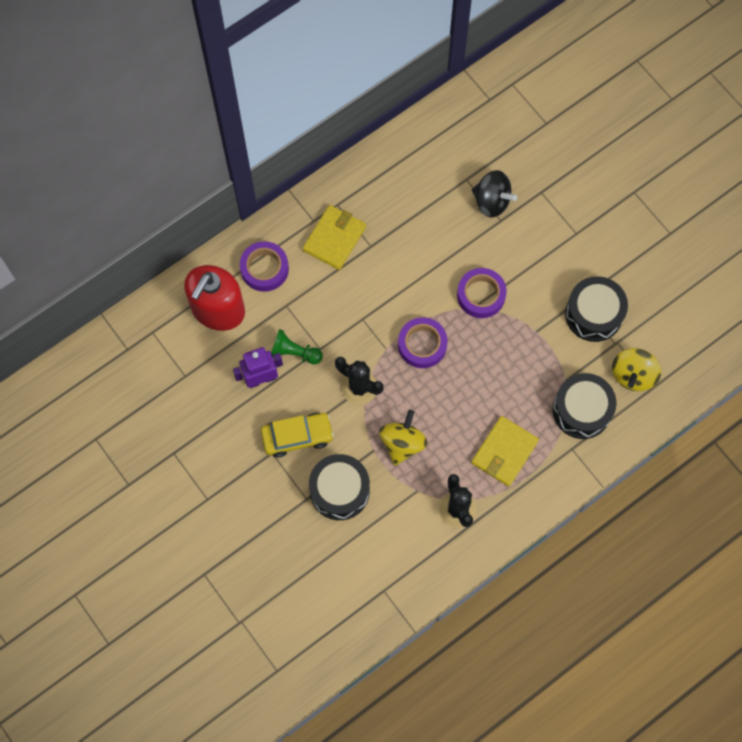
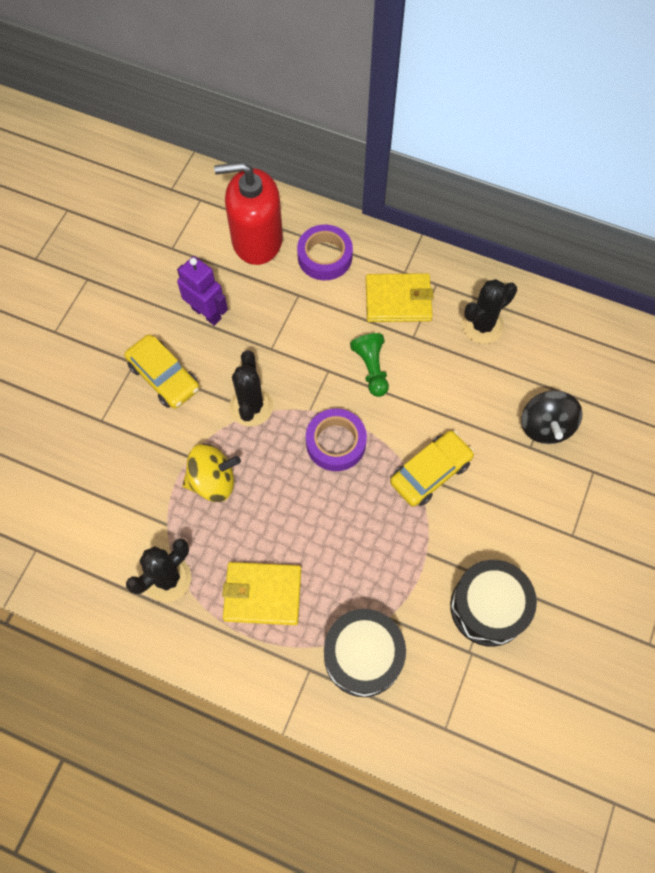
camera: 60 degrees right, 5 degrees down
(294, 352) = (253, 328): green pawn -> green pawn (371, 369)
(339, 490) = (126, 447): black drum -> none
(390, 194) = (482, 325): none -> black cactus
(481, 295) = (430, 472): purple tape -> yellow car
(633, 375) = (443, 694): yellow spinning top -> none

